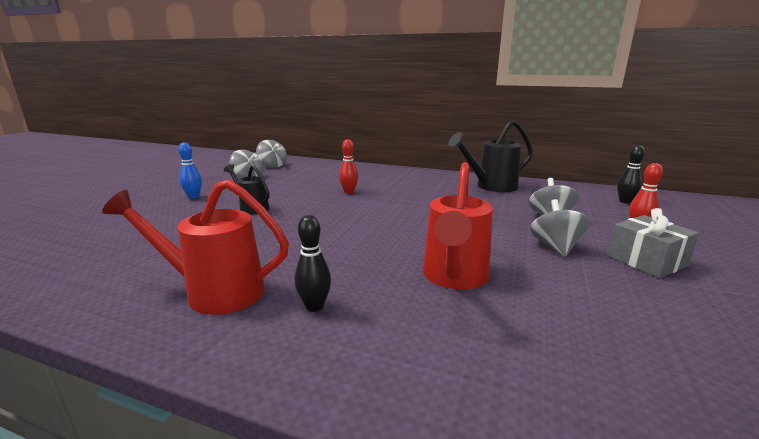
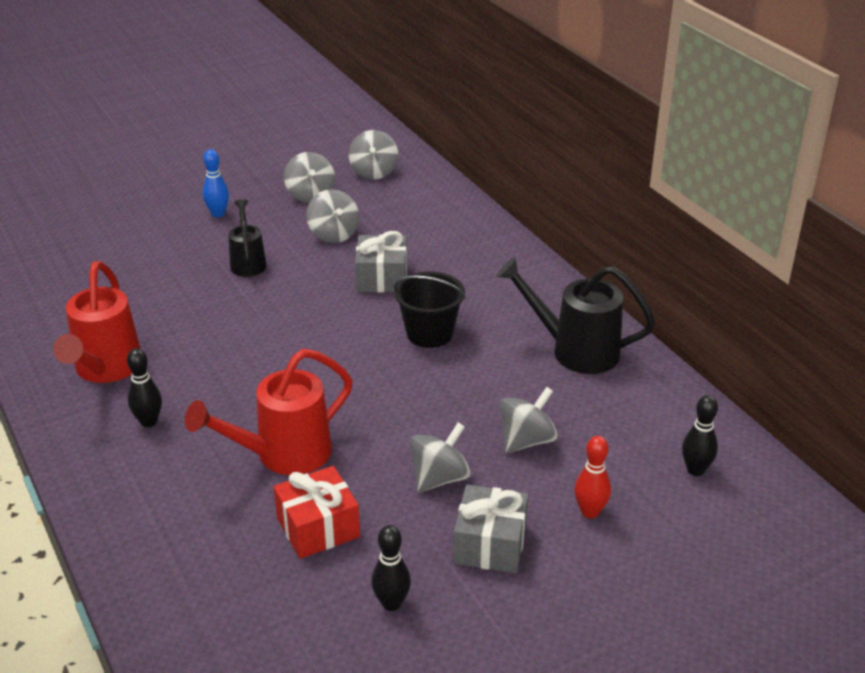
camera: 40 degrees right, 15 degrees up
(215, 292) = (105, 369): red watering can -> red watering can turned 135 degrees counterclockwise
(289, 186) = (334, 234): none -> grey spinning top
(349, 192) = (381, 278): red bowling pin -> grey gift
(417, 201) = (429, 333): none -> black bucket
(561, 303) = (318, 527): none -> red gift
(696, 318) = (391, 603): none -> black bowling pin

